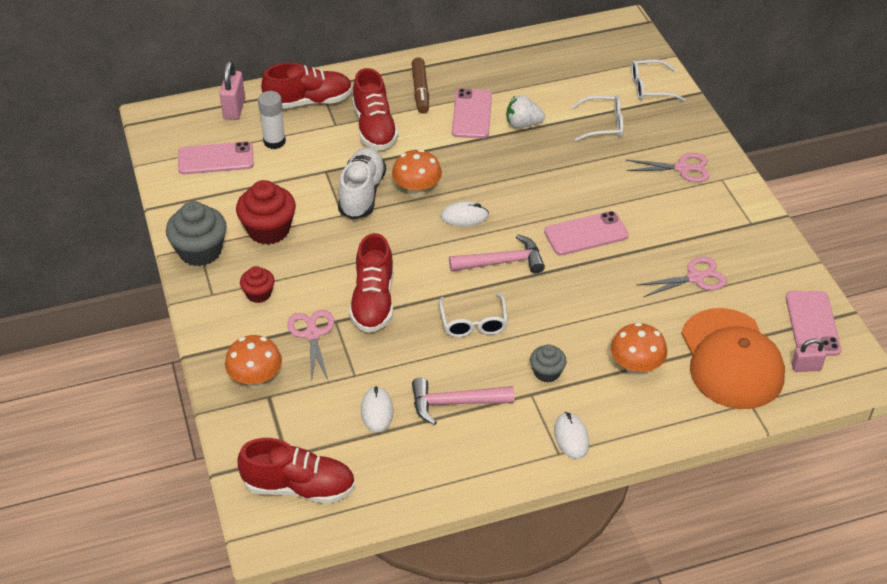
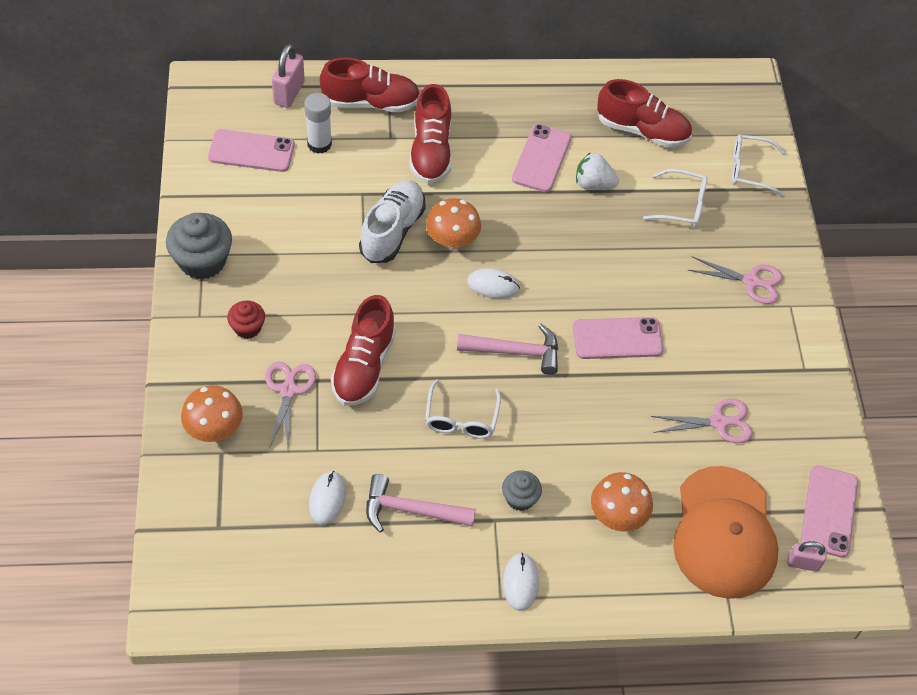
camera: 10 degrees right, 10 degrees up
(268, 230) = (281, 252): red cupcake -> none
(299, 487) = (221, 567): red shoe -> red shoe (642, 130)
(420, 90) = (495, 116): brown marker -> none

